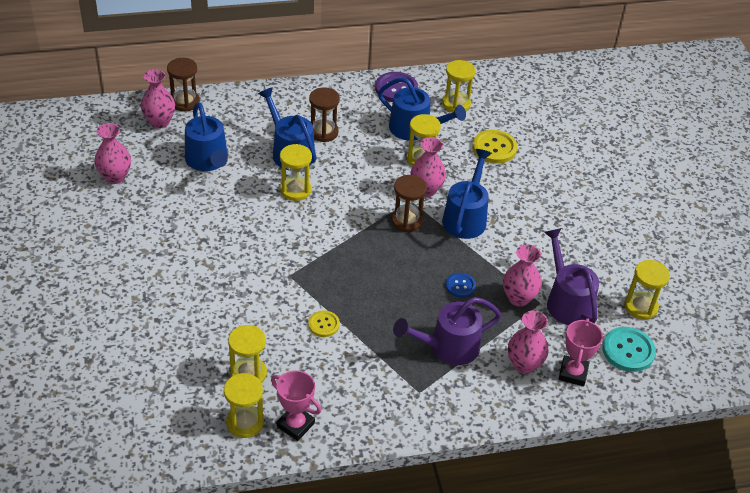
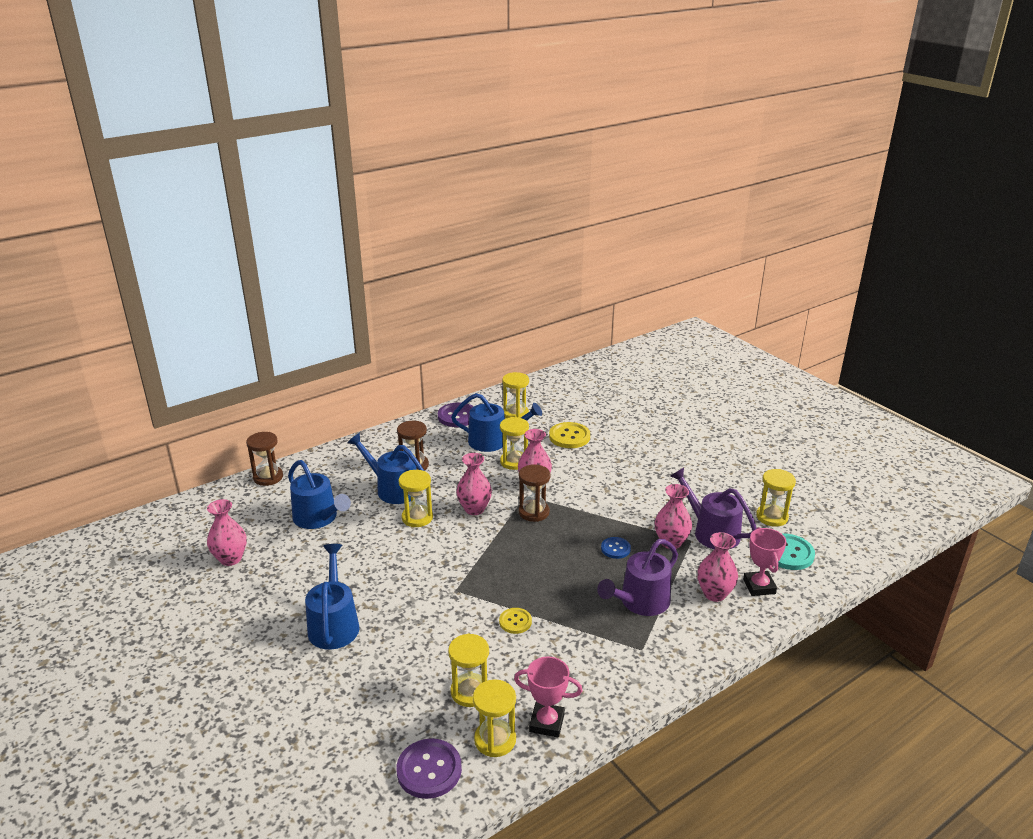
camera: 20 degrees left, 15 degrees down
(159, 122) = (251, 500): pink vase -> pink vase (474, 509)
(179, 426) = (429, 770): none -> purple button
(466, 217) = (582, 494): blue watering can -> blue watering can (334, 624)

